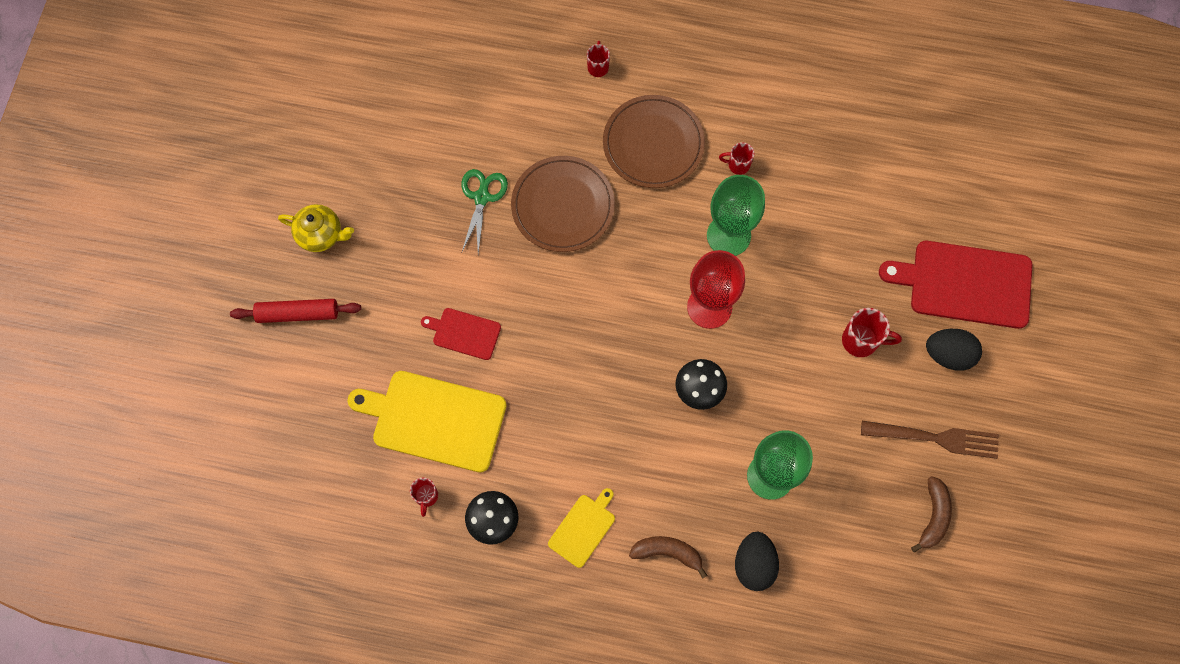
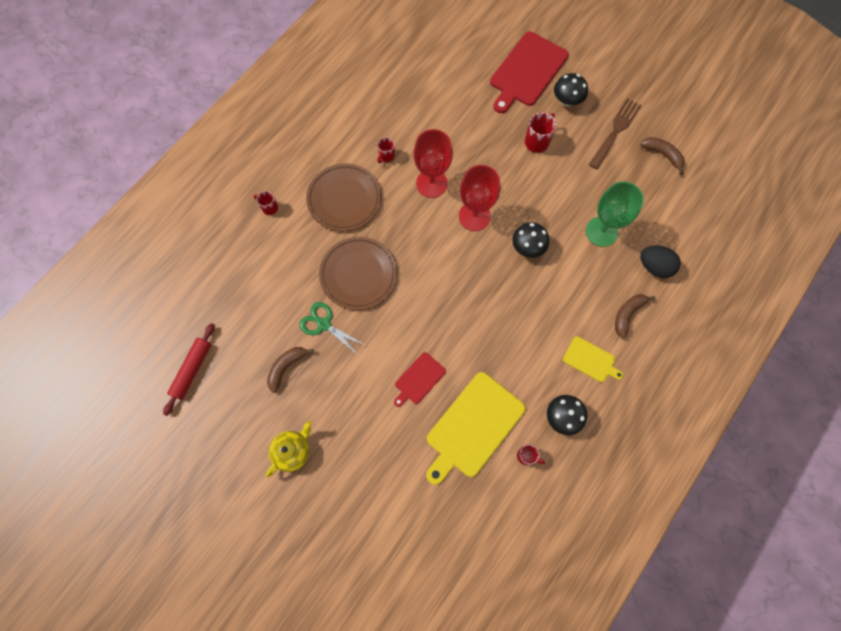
camera: 65 degrees left, 0 degrees up
(298, 313) = (346, 494): red rolling pin -> red rolling pin (192, 370)
(412, 181) = (286, 367): none -> brown banana
(583, 528) = (591, 360): yellow cutting board -> yellow cutting board turned 150 degrees clockwise
(728, 235) = (432, 183): green goblet -> red goblet
(948, 354) = (567, 100): black egg -> black mushroom

